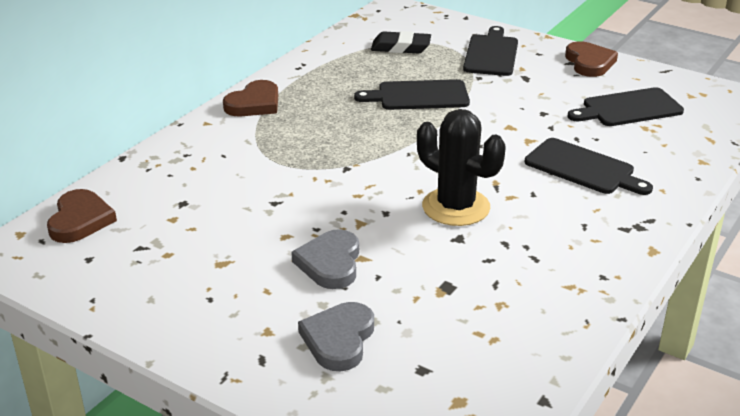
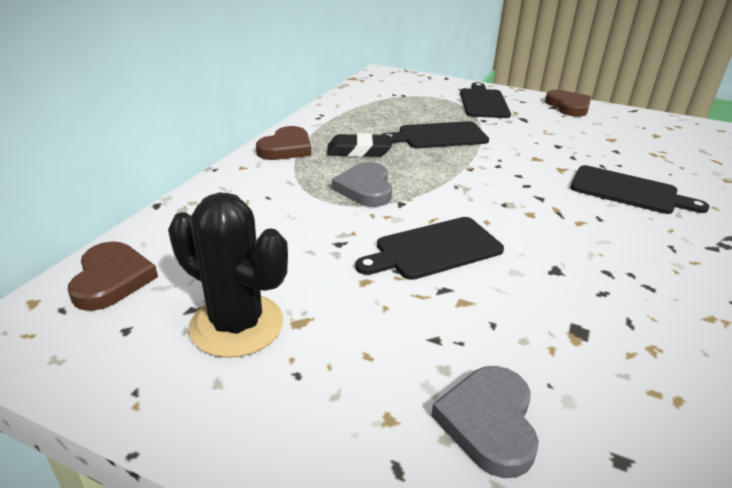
camera: 10 degrees left, 0 degrees up
(330, 263) = (430, 311): grey heart -> grey heart (365, 188)
(401, 47) = (403, 100): black eraser -> black eraser (359, 151)
(456, 207) = (533, 236): black cactus -> black cactus (237, 325)
(628, 108) = (627, 139): black cutting board -> black cutting board (434, 249)

